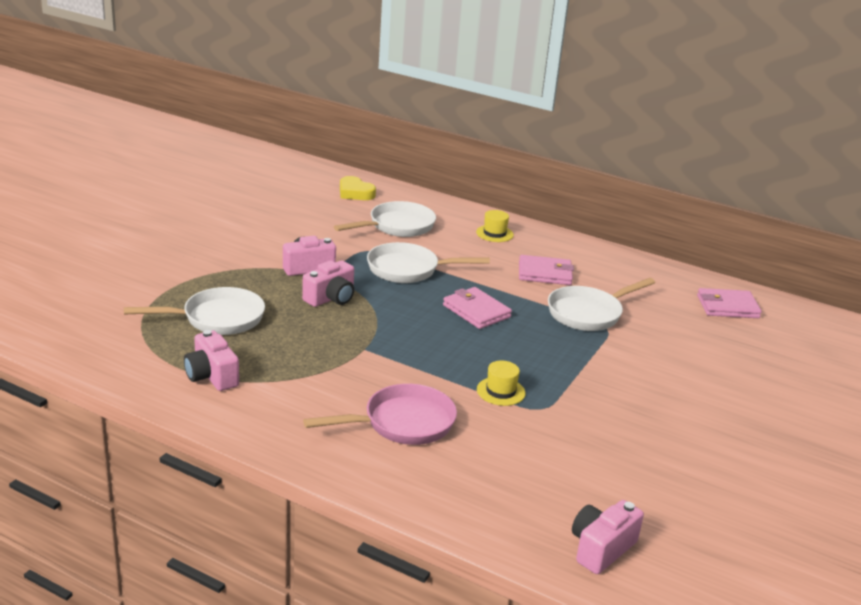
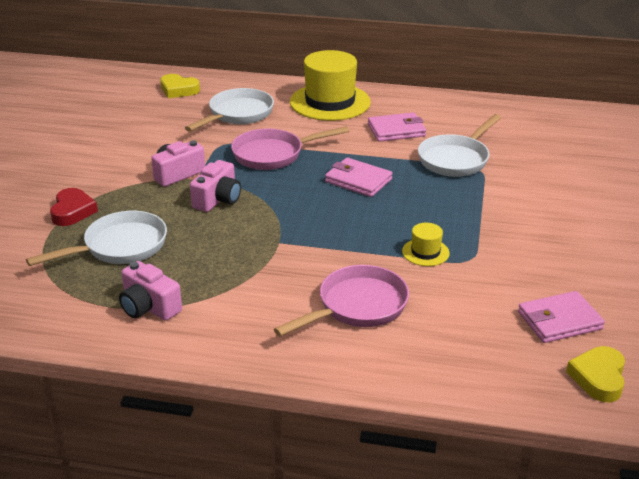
camera: 15 degrees left, 5 degrees up
(194, 279) = (72, 211): none -> red heart
(408, 270) = (273, 154): white pan -> pink pan
(494, 233) = (330, 102): yellow hat -> yellow hat, size x2.23
(601, 548) = (598, 378): pink camera -> yellow heart
(727, 307) = (565, 126): pink wallet -> pink wallet (559, 320)

